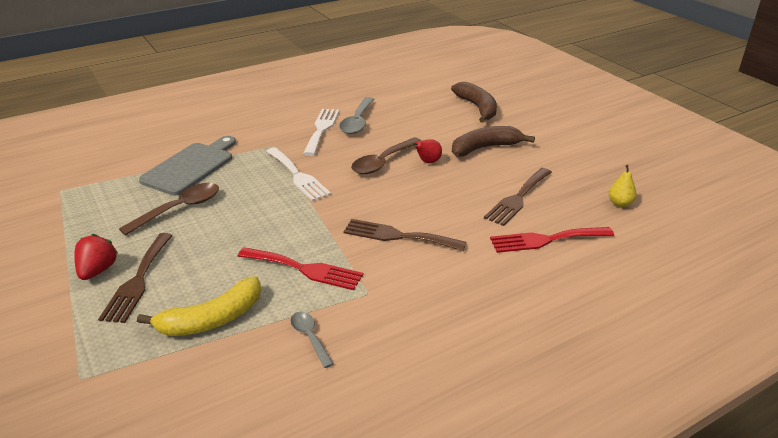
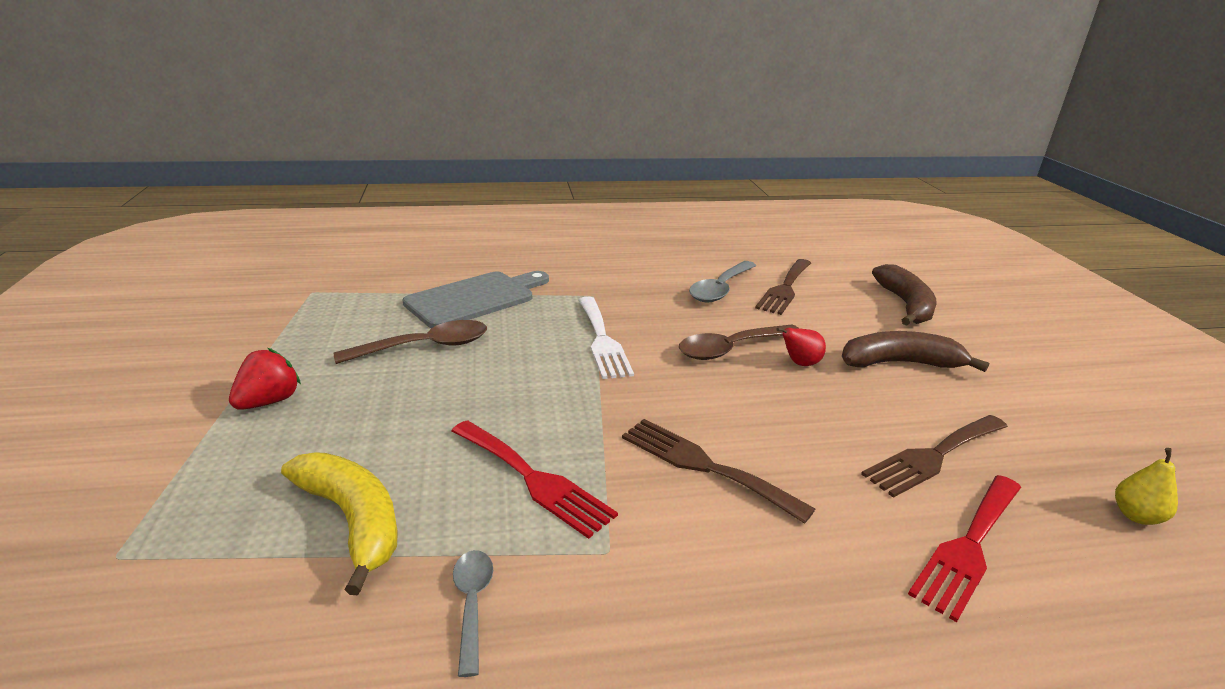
camera: 20 degrees right, 5 degrees down
(138, 281) = (304, 429): brown fork -> brown fork (785, 288)
(212, 319) = (353, 520): yellow banana -> yellow banana turned 120 degrees counterclockwise
(321, 129) = (667, 288): white fork -> none
(546, 240) = (968, 546): red fork -> red fork turned 60 degrees counterclockwise

